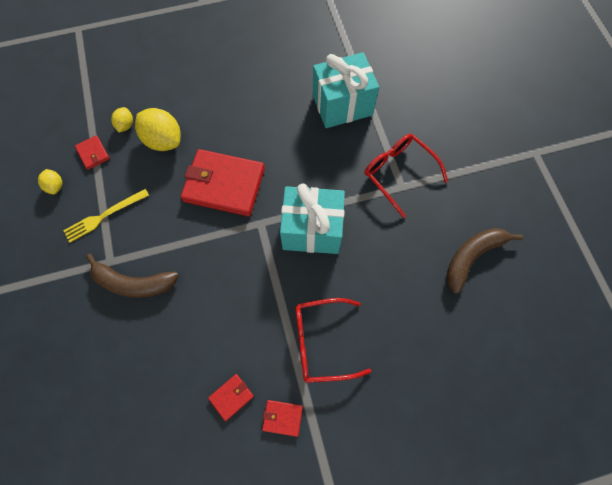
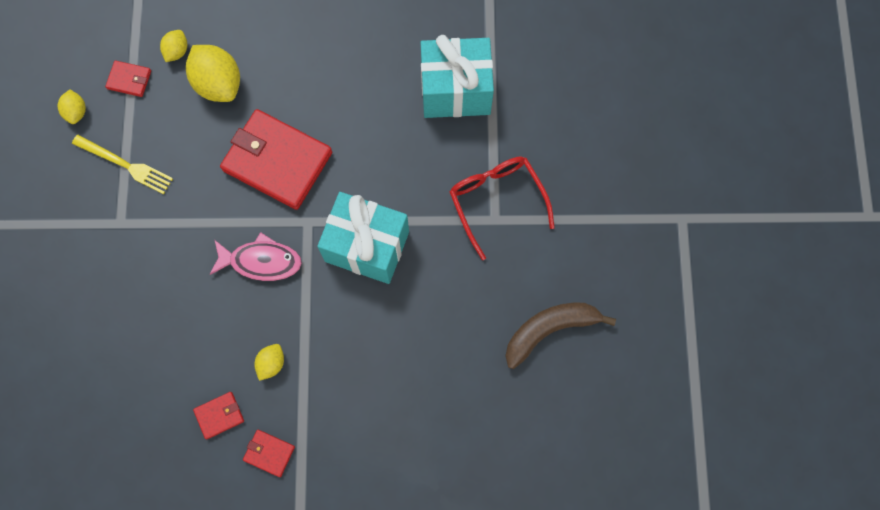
camera: 15 degrees right, 5 degrees up
(93, 153) = (129, 80): red wallet -> red wallet turned 60 degrees counterclockwise
(104, 216) = (125, 165): yellow fork -> yellow fork turned 135 degrees counterclockwise
(134, 283) = (142, 256): brown banana -> none
(232, 262) = (261, 261): none -> pink fish
(263, 341) = (271, 363): none -> yellow lemon
(321, 342) = (337, 382): red glasses -> none

